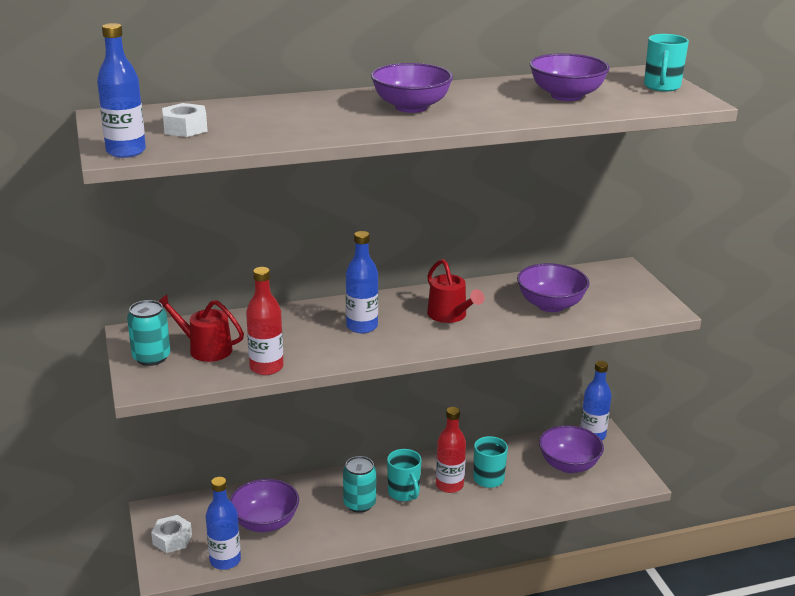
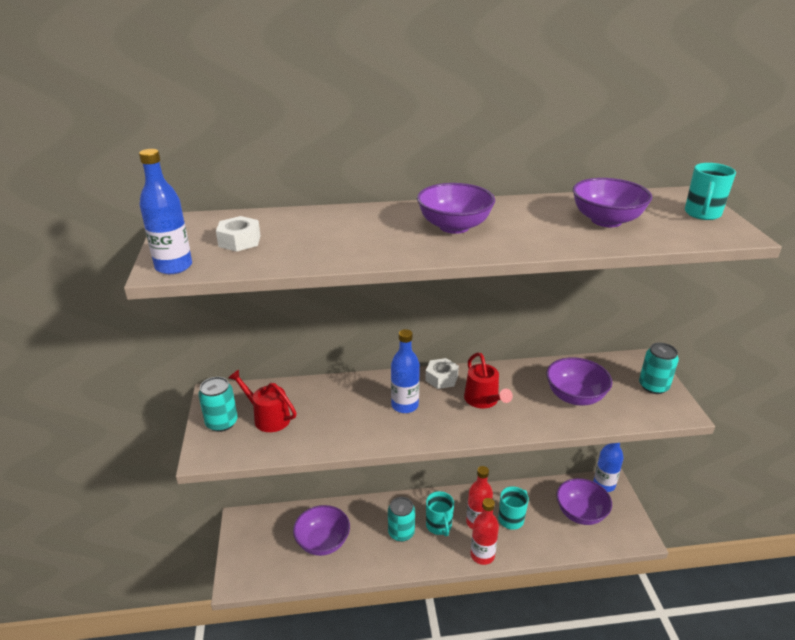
camera: 10 degrees right, 5 degrees up
(172, 539) = (247, 550): white nut -> white nut (441, 378)
(225, 560) = (284, 577): blue bottle -> none
(266, 367) = (313, 444): red bottle -> red bottle (482, 555)
(634, 290) = (653, 386): none -> turquoise can

